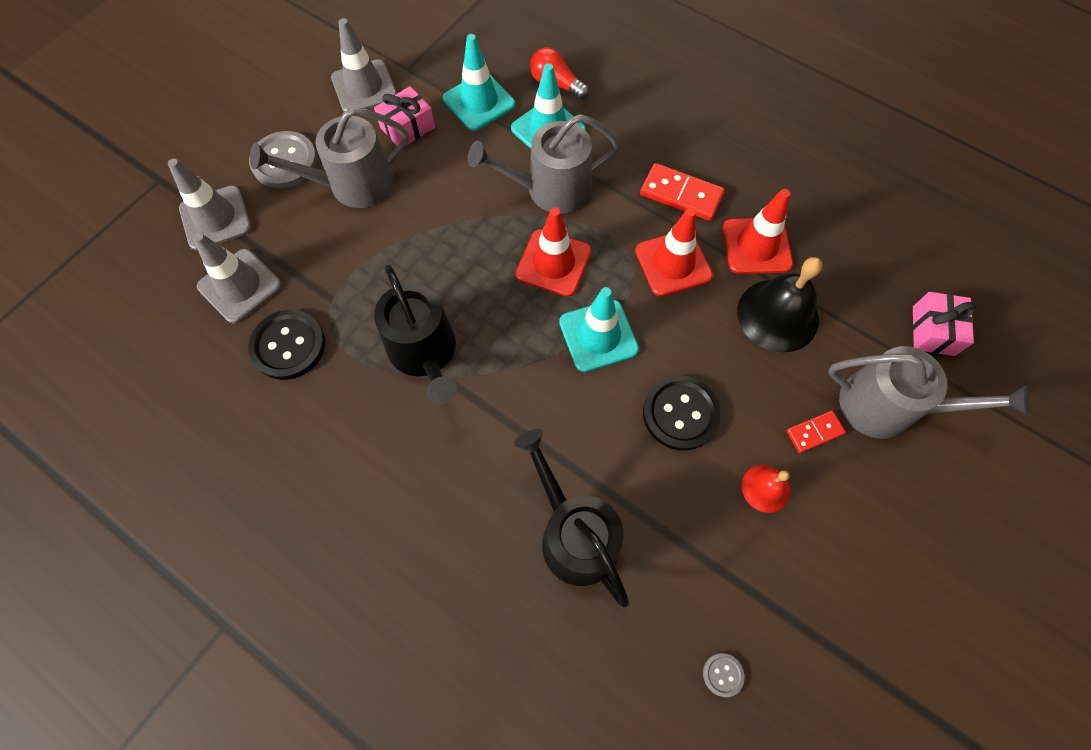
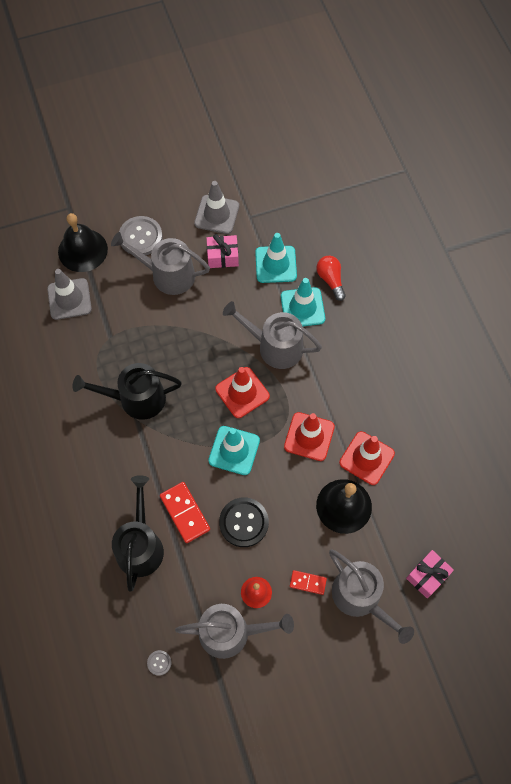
camera: 35 degrees right, 0 degrees up
(215, 218) = (82, 250): grey traffic cone -> black bell
(288, 346) = (71, 349): black button -> none
(425, 353) = (136, 399): black watering can -> black watering can turned 75 degrees clockwise
(681, 194) = (348, 398): red domino -> red domino (185, 513)
(778, 562) = (231, 632): none -> grey watering can

